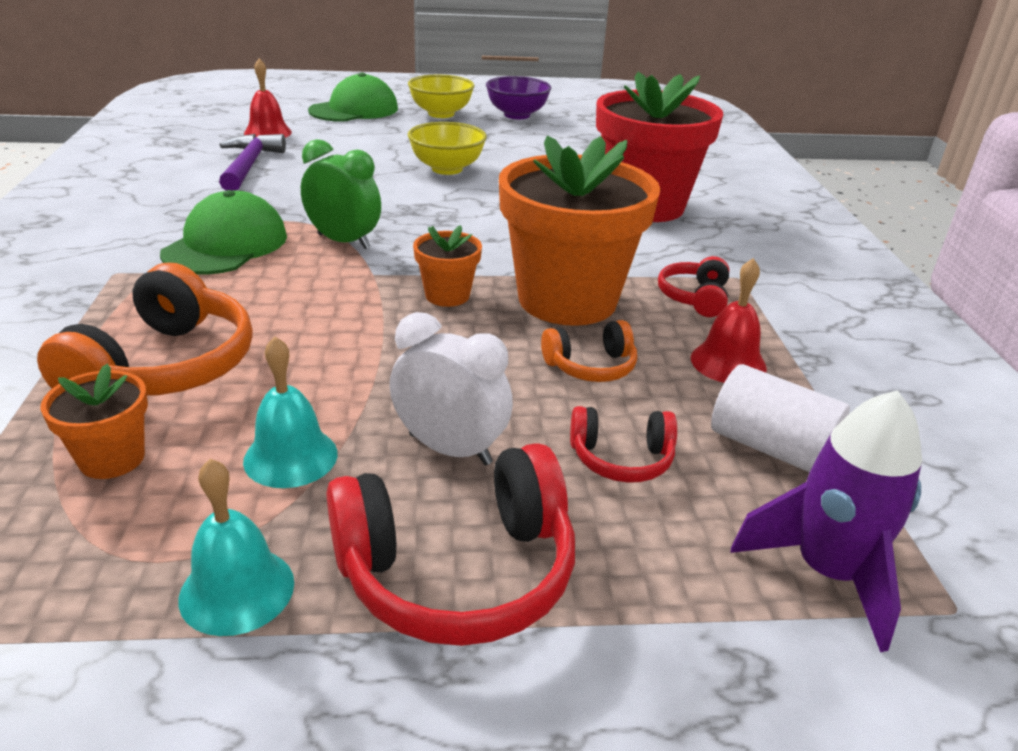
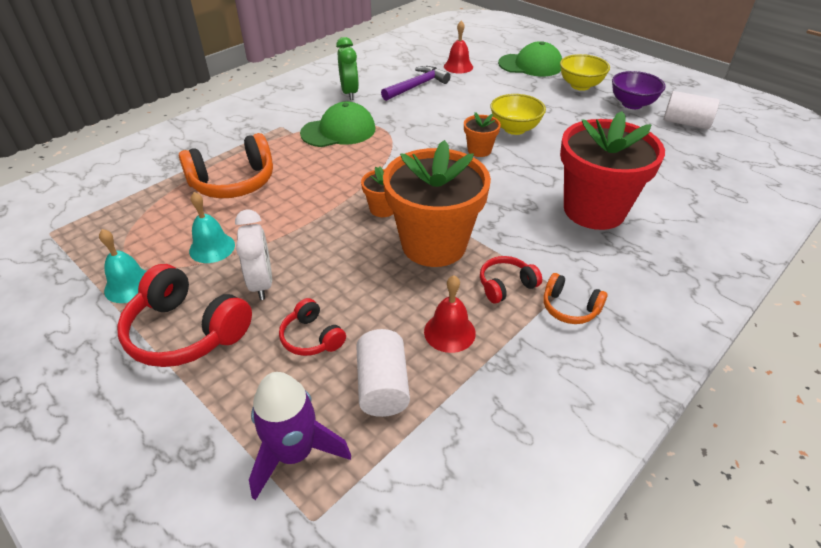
camera: 50 degrees right, 10 degrees up
(112, 458) = (169, 212): orange flower pot -> orange flower pot (479, 150)
(344, 241) = (388, 153): green clock -> green clock (349, 93)
(586, 116) = (685, 123): none -> white cylinder
(591, 366) = (379, 286): orange headphones -> orange headphones (569, 308)

